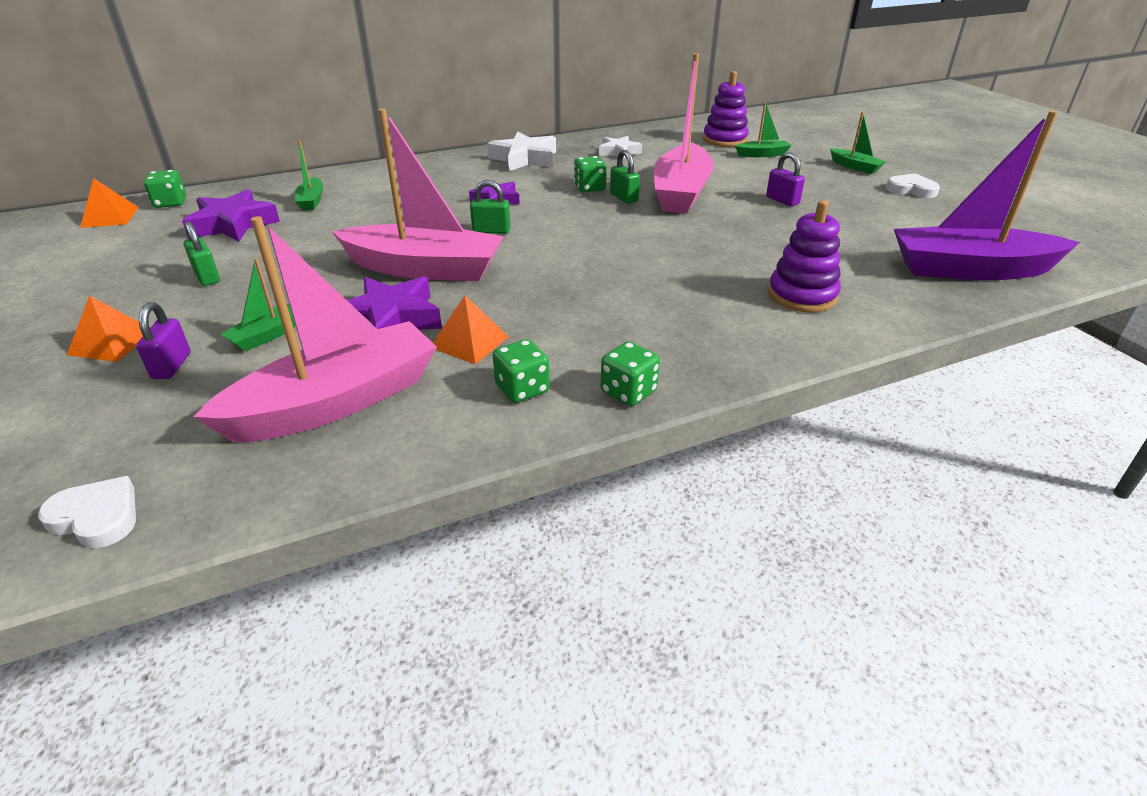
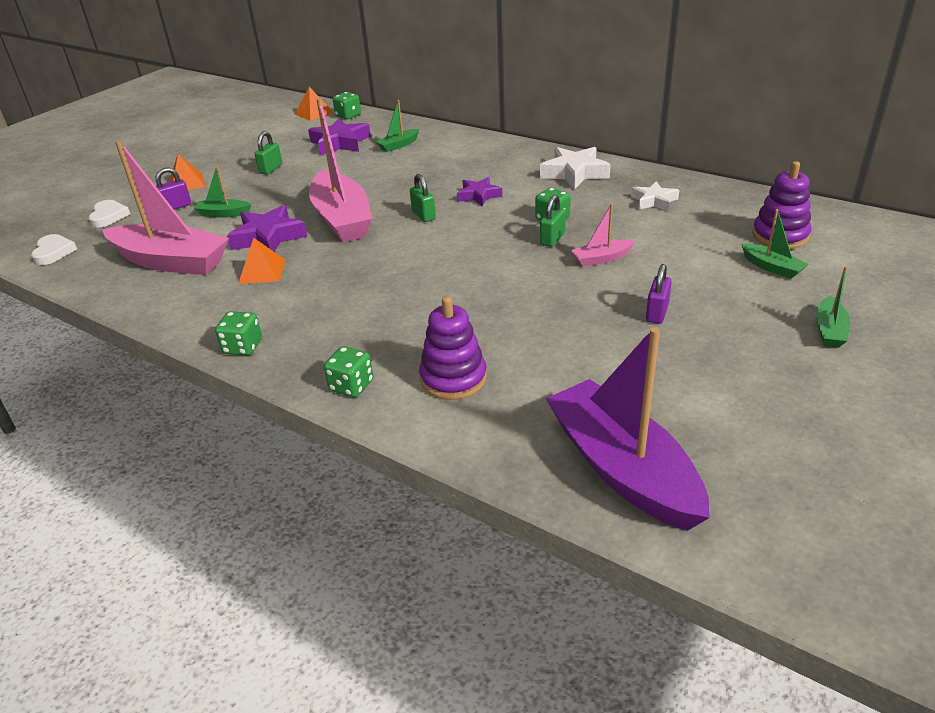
camera: 60 degrees right, 0 degrees up
(522, 389) = (220, 309): green dice -> green dice (351, 386)
(681, 192) = (601, 259): pink boat -> pink boat, size x0.45
(911, 189) = (814, 384): white heart -> white heart (109, 216)

